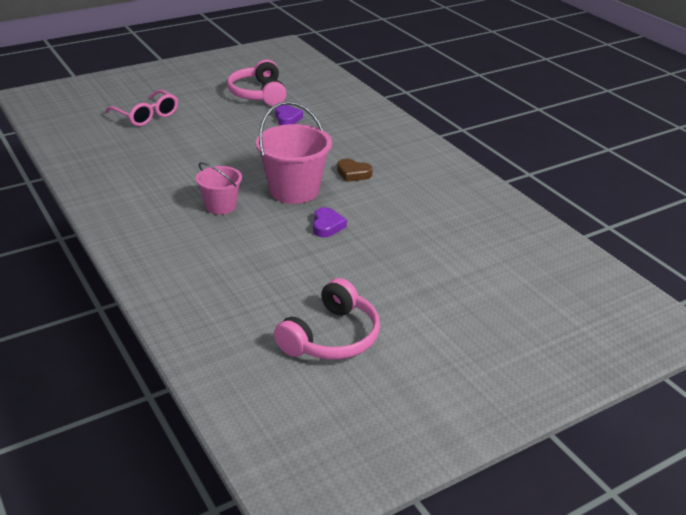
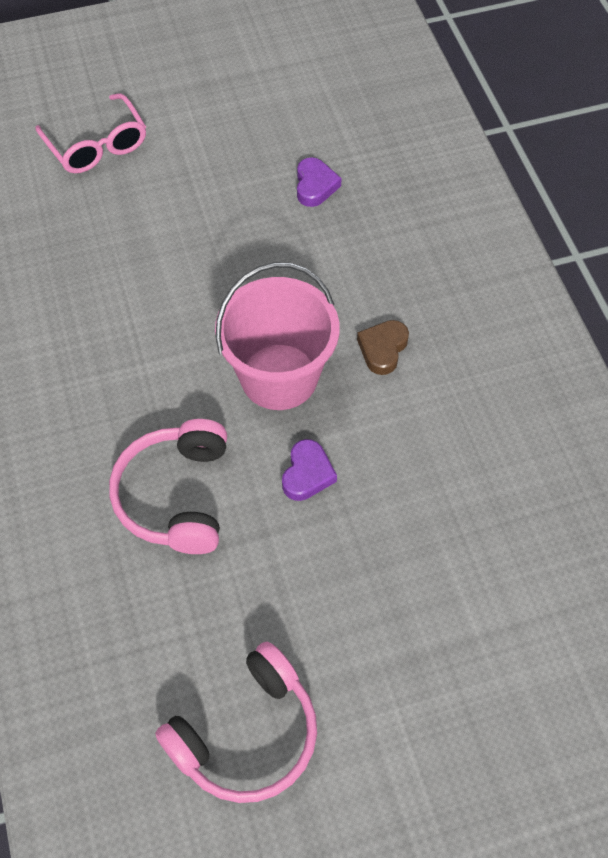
camera: 15 degrees right, 25 degrees up
(220, 206) = (158, 396): pink bucket -> none
(258, 94) = (285, 111): pink headphones -> pink headphones (176, 496)
(353, 173) = (383, 349): brown heart -> brown heart turned 75 degrees clockwise

